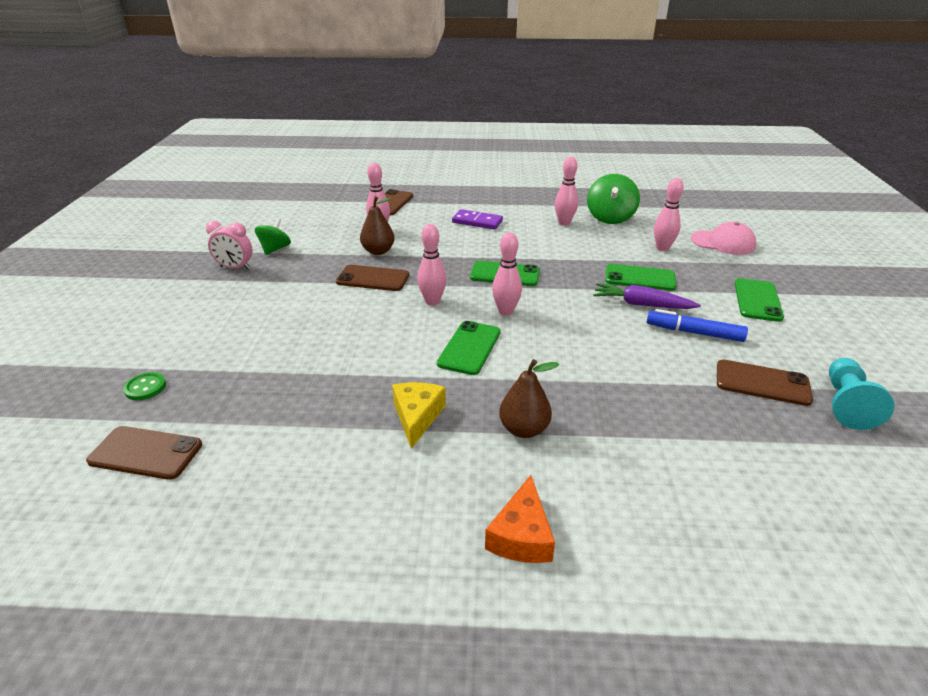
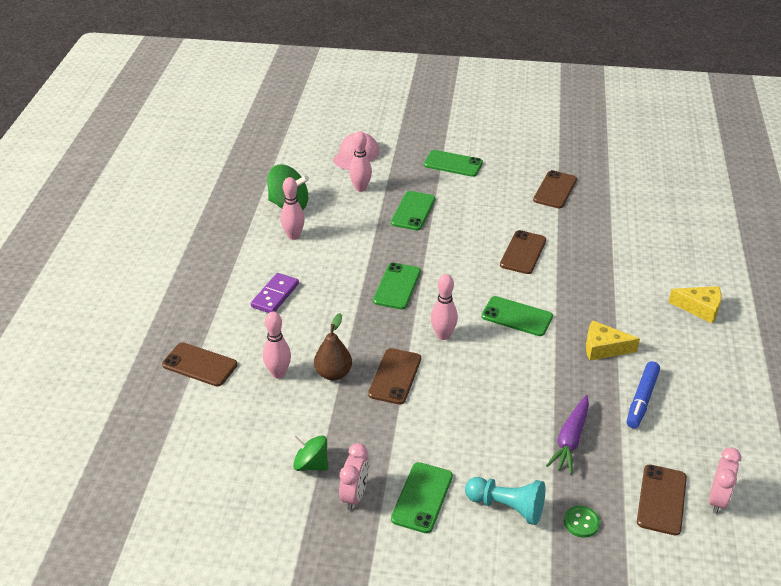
camera: 85 degrees left, 5 degrees up
(120, 509) = (718, 499): none -> pink clock
(220, 297) = (422, 497): none -> green phone
(506, 311) = (462, 292): pink bowling pin -> none
(521, 535) = (700, 308): orange cheese -> yellow cheese
(524, 429) = (611, 298): brown pear -> none
(596, 353) = (523, 252): none -> brown phone
(642, 304) = (456, 218): purple carrot -> purple carrot (570, 440)
(694, 333) = (496, 203): blue marker -> blue marker (642, 399)
(846, 404) = (574, 166): turquoise pawn -> turquoise pawn (507, 507)

